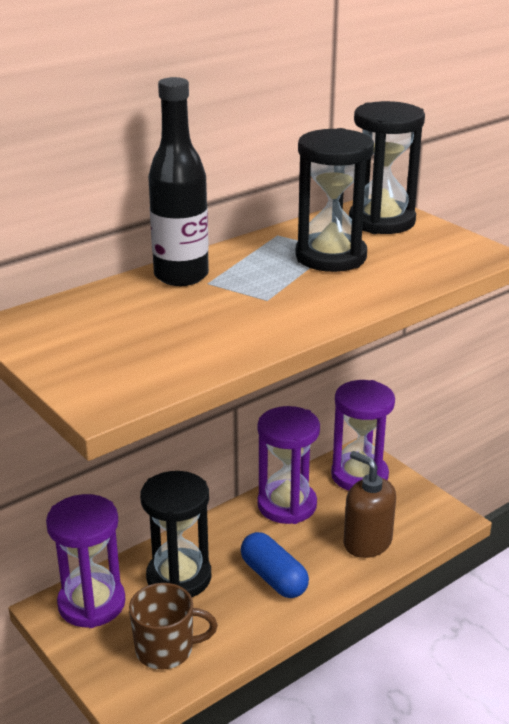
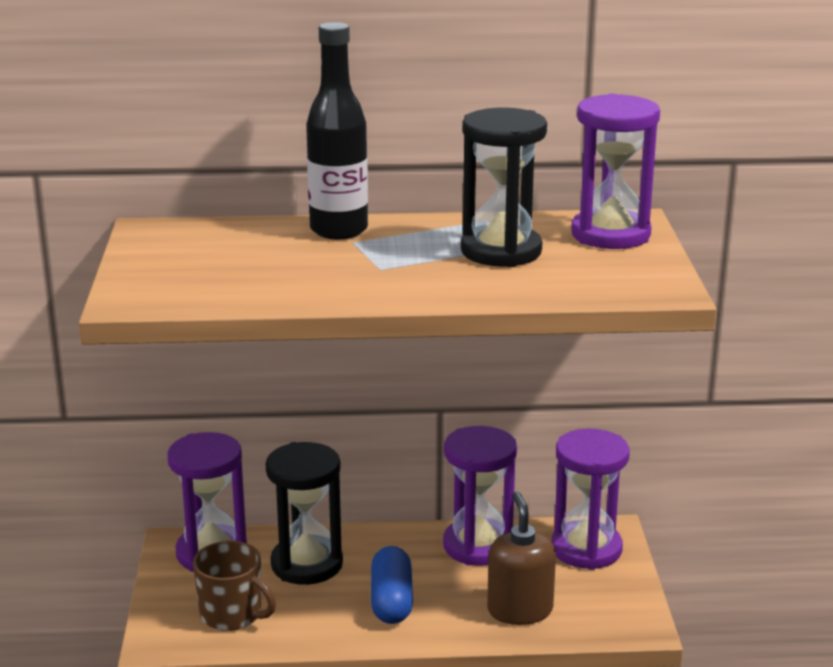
camera: 35 degrees right, 5 degrees down
(382, 221) = (610, 235): black hourglass -> purple hourglass

